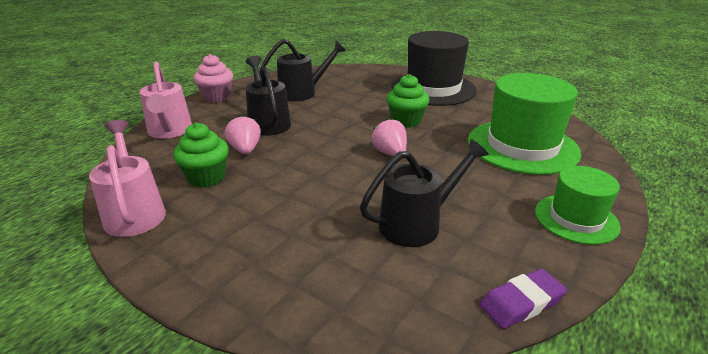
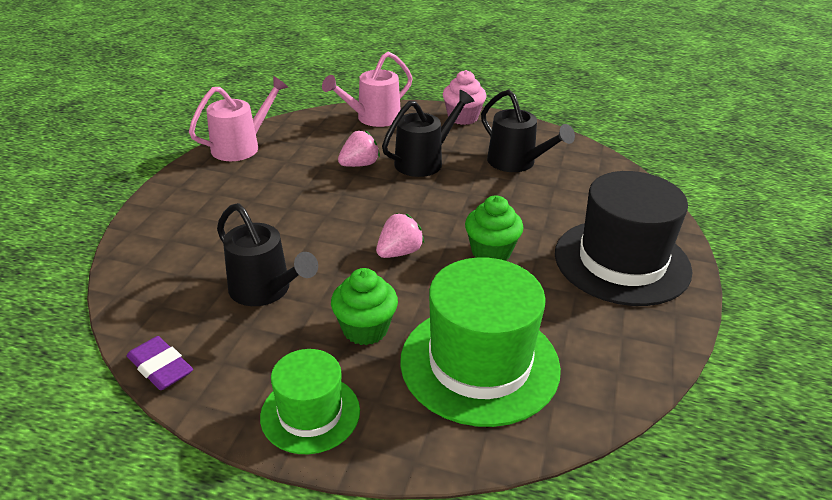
camera: 70 degrees right, 5 degrees up
(206, 177) = (301, 160): green cupcake -> green cupcake (365, 329)

